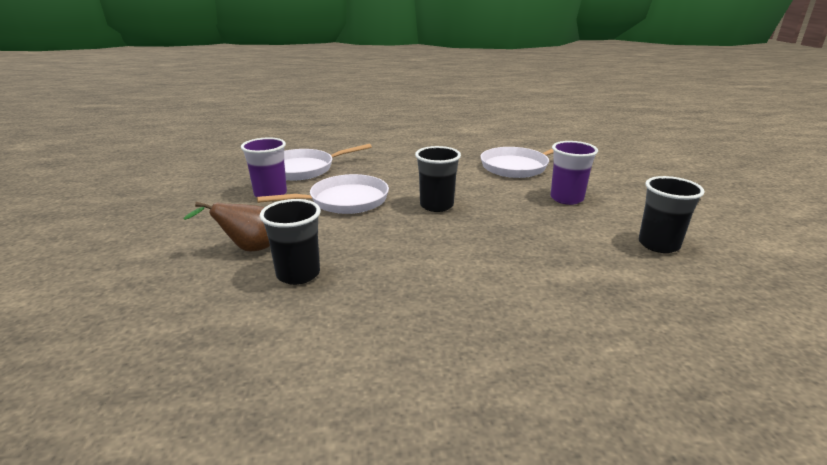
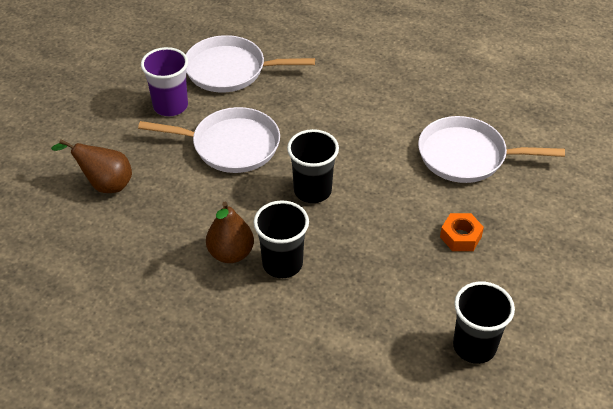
camera: 30 degrees right, 20 degrees up
(298, 274) = (123, 236): black cup -> black cup (282, 264)
(412, 255) = (231, 253): none -> brown pear
(566, 198) = (460, 237): purple cup -> orange nut

